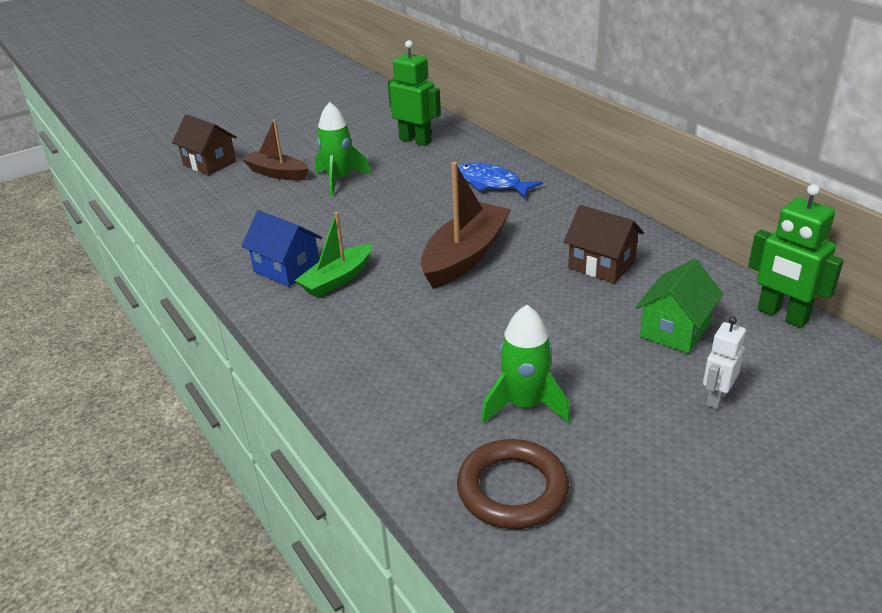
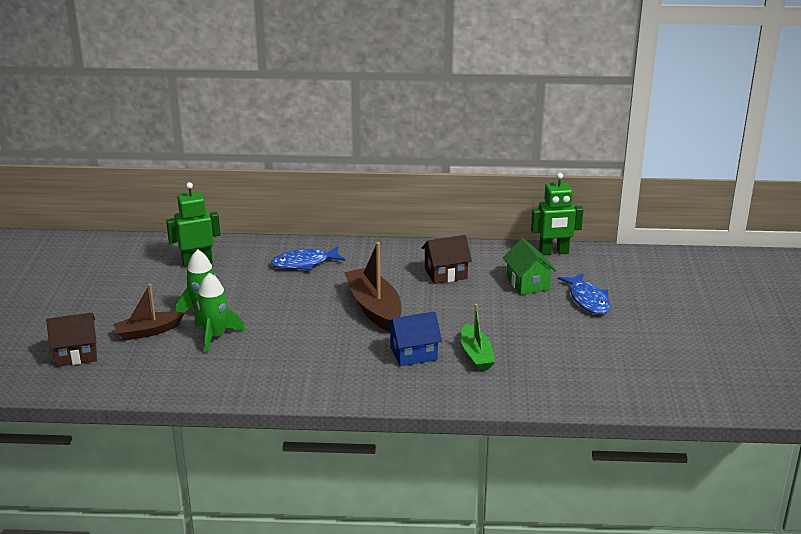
camera: 55 degrees left, 5 degrees down
(287, 269) = (293, 373): blue house -> blue house (413, 353)
(337, 279) = (334, 360): green boat -> green boat (476, 355)
(512, 489) = (584, 380): brown ring -> none
(525, 405) = (531, 350): green rocket -> green rocket (215, 336)
(716, 398) = (587, 300): white robot -> blue fish

